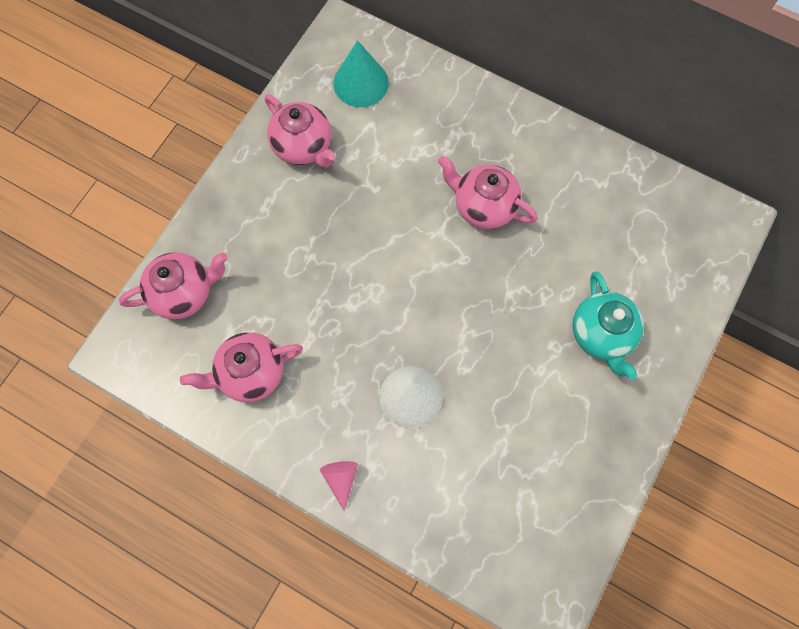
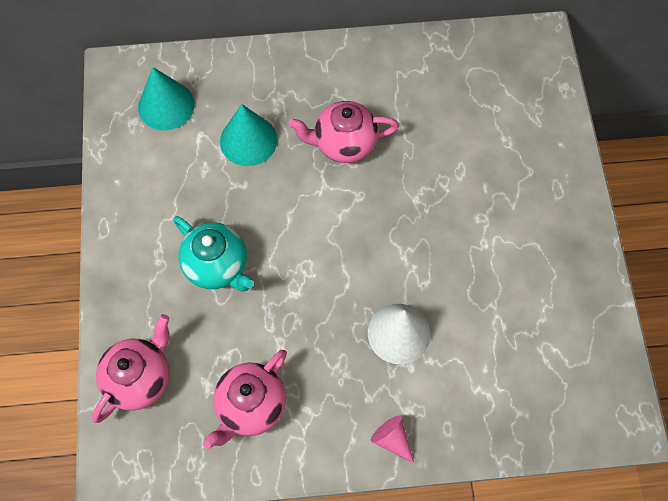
camera: 35 degrees left, 5 degrees down
(303, 147) = (155, 188): pink teapot -> none
(406, 153) = (248, 140): none -> turquoise cone
(601, 334) = (508, 185): turquoise teapot -> turquoise teapot (217, 266)

